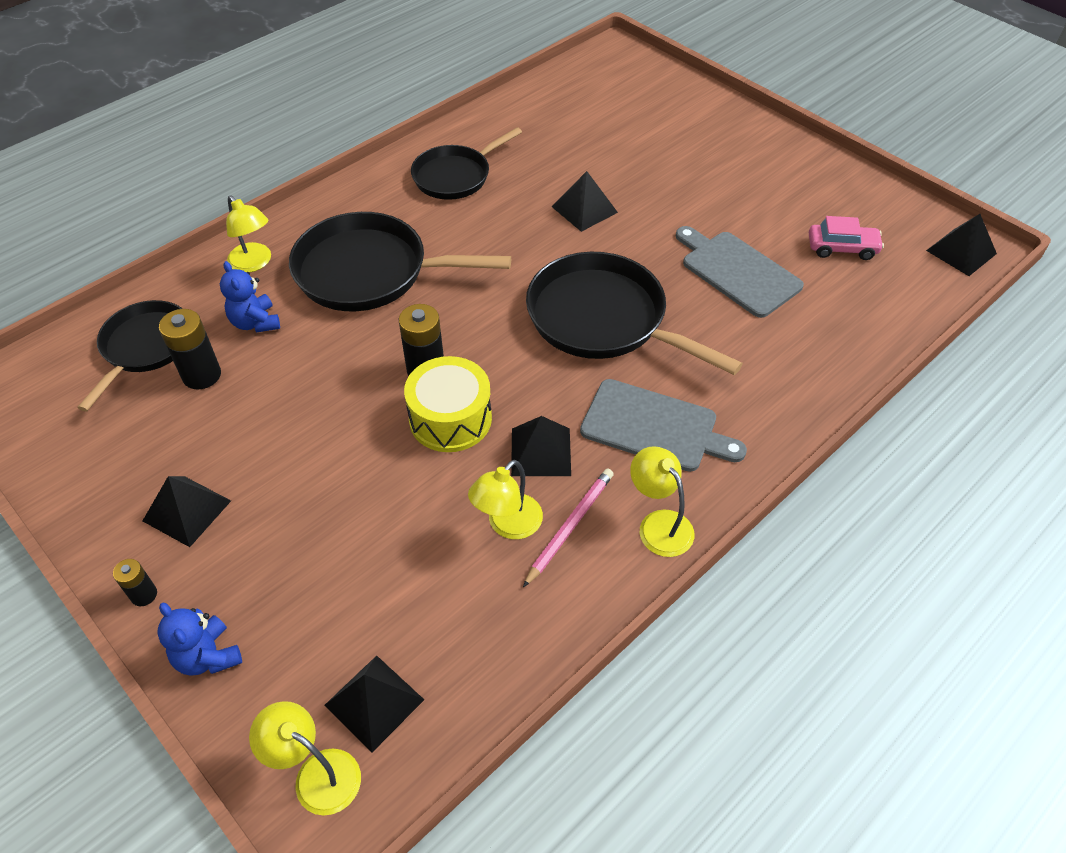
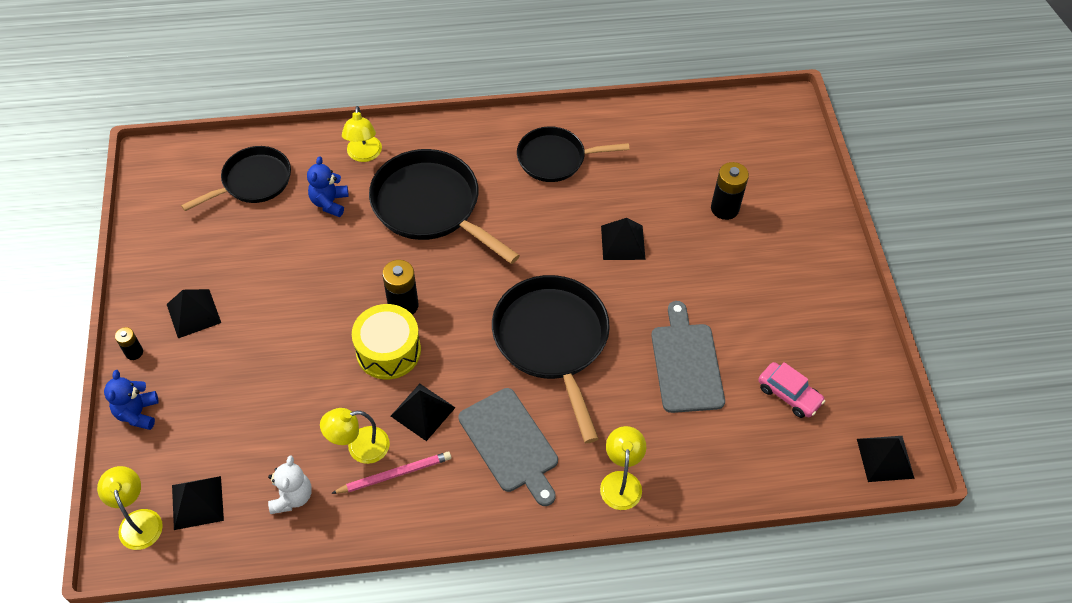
camera: 35 degrees right, 5 degrees up
(202, 375) = (270, 223): black battery -> black battery (724, 208)
(481, 621) = (292, 497): none -> white teddy bear
(659, 524) = (449, 511): yellow lamp -> yellow lamp (621, 481)

